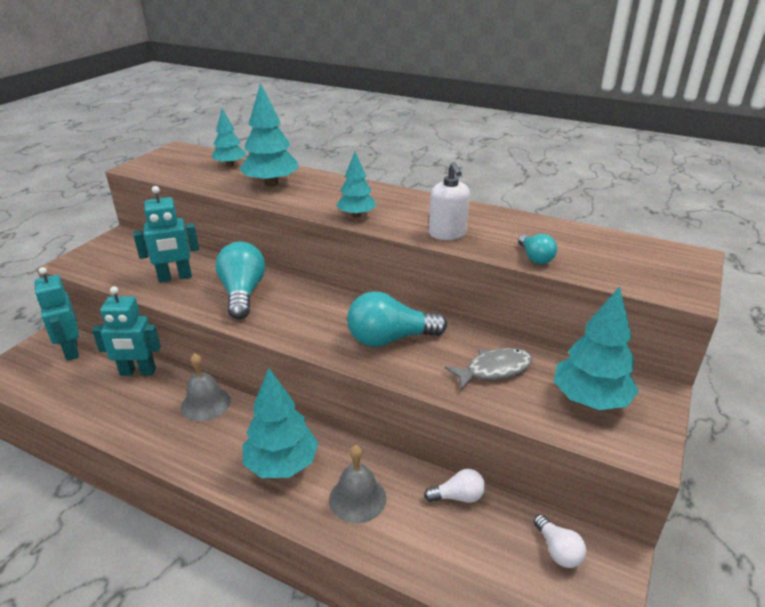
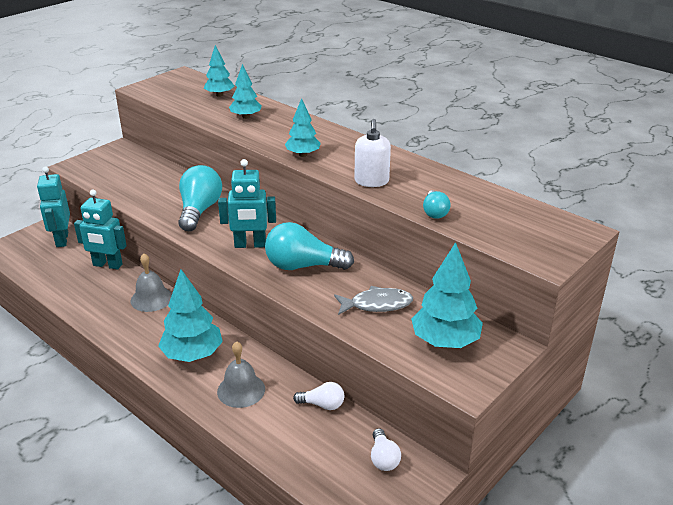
camera: 15 degrees right, 0 degrees up
(175, 277) = (150, 189): turquoise robot -> turquoise robot (250, 245)
(271, 184) = (246, 117): turquoise tree -> turquoise tree, size x0.62

